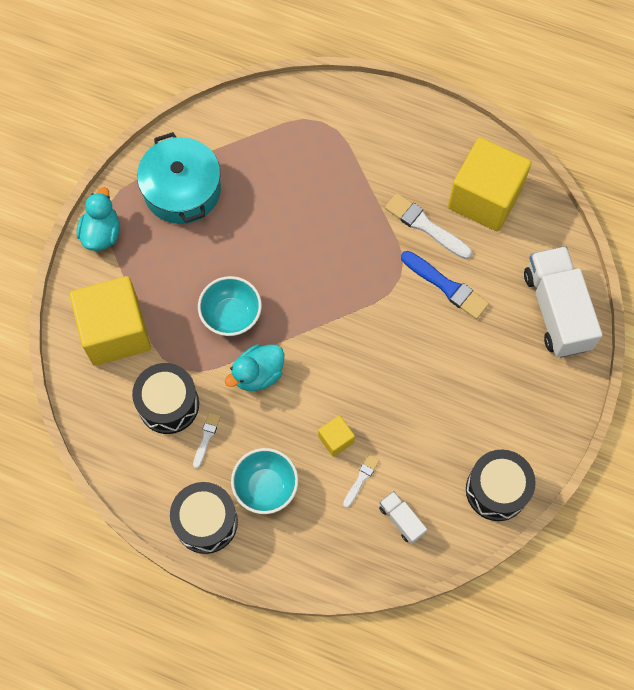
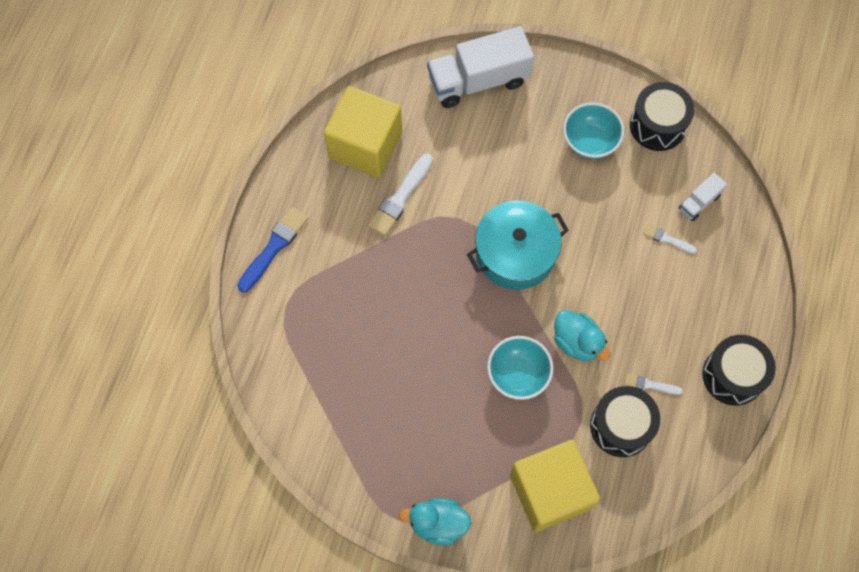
camera: 95 degrees left, 0 degrees up
(182, 190) = (378, 442): turquoise pot -> turquoise pot (515, 253)
(265, 487) = (689, 324): turquoise bowl -> turquoise bowl (590, 142)
(336, 439) = (632, 264): yellow cube -> none
(446, 286) = (464, 175): blue brush -> blue brush (274, 247)

